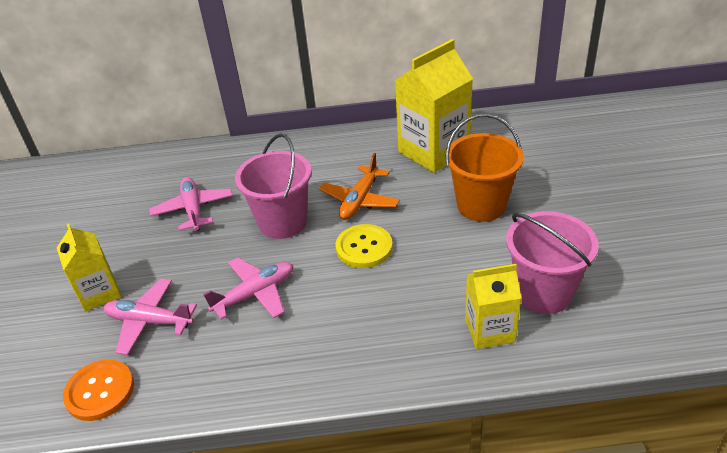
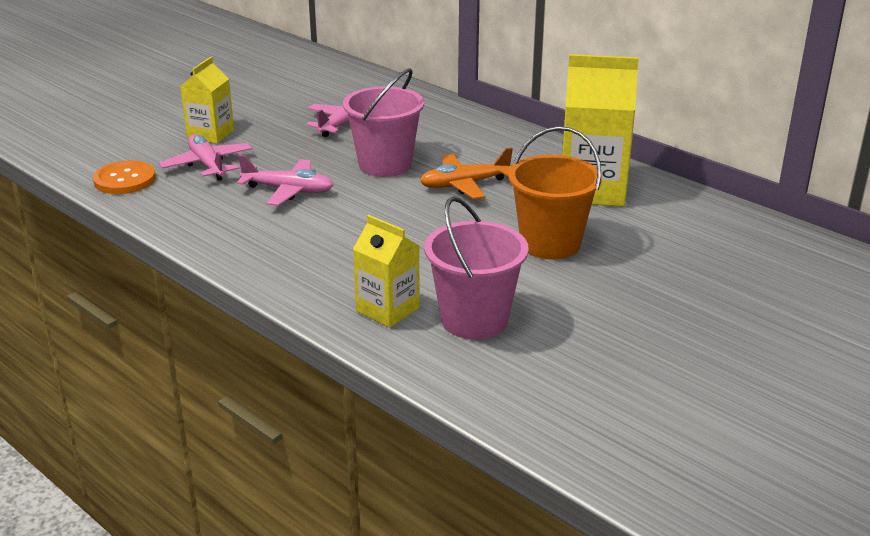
camera: 45 degrees right, 10 degrees down
(364, 247) = (407, 212): yellow button -> none

